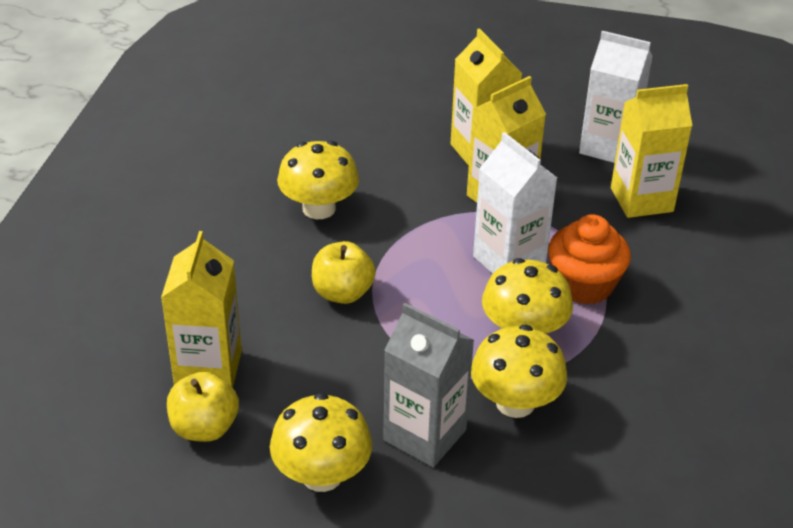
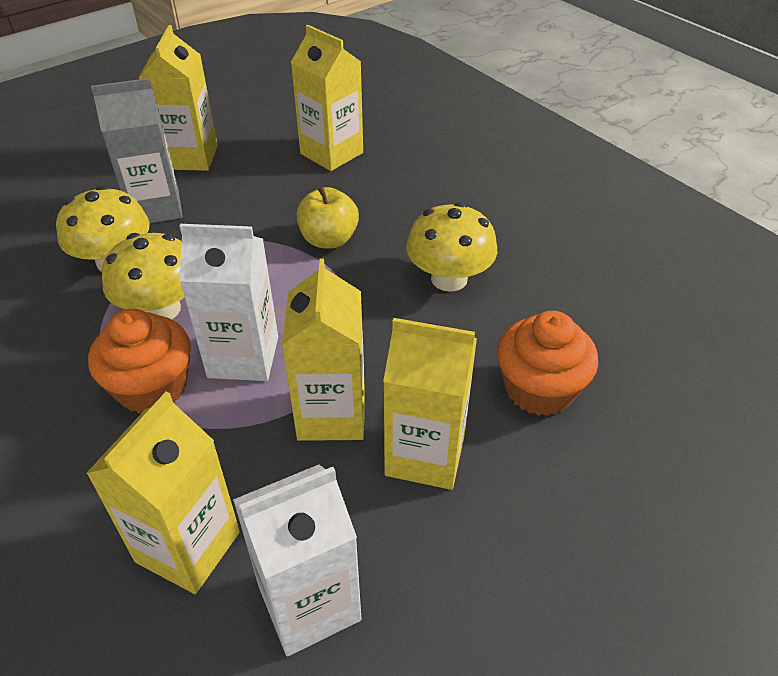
camera: 130 degrees right, 5 degrees up
(204, 428) = (285, 134): yellow apple -> none
(322, 475) = (191, 157): yellow mushroom -> yellow carton
(381, 132) = (539, 389): none -> orange cupcake

